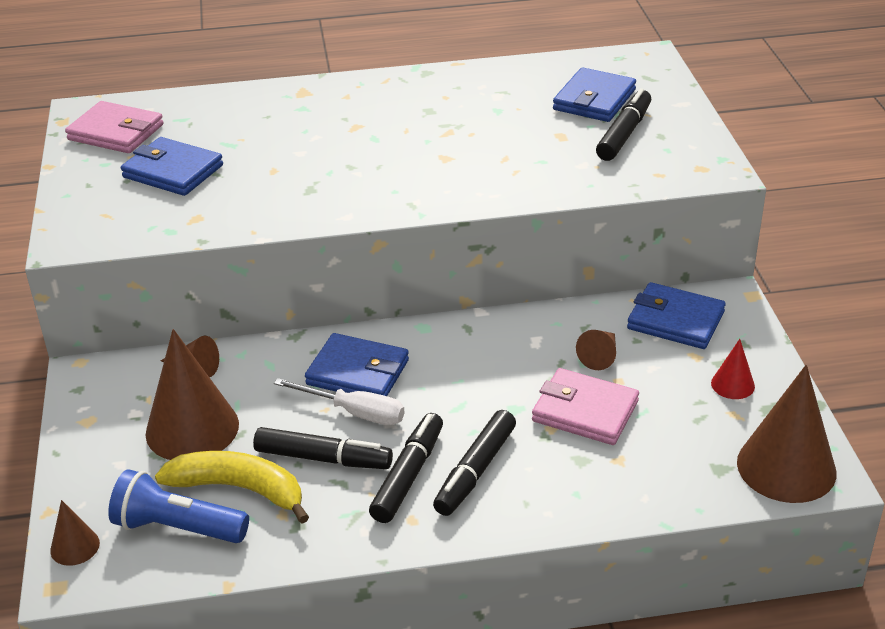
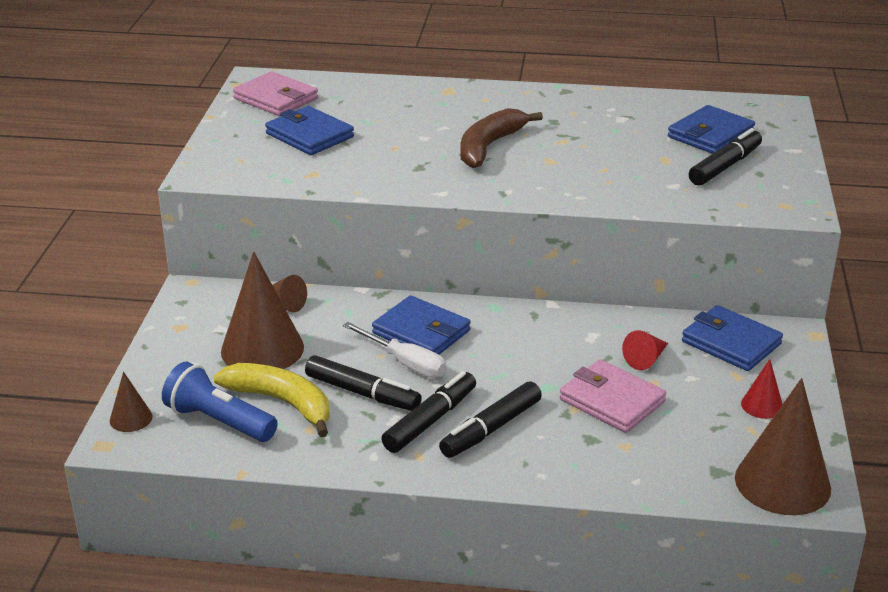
camera: 15 degrees right, 5 degrees down
(374, 152) = (489, 147): none -> brown banana
(600, 356) = (646, 359): brown cone -> red cone

